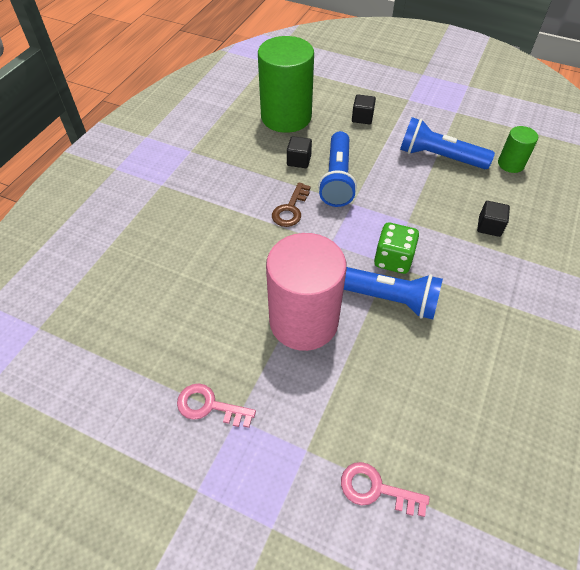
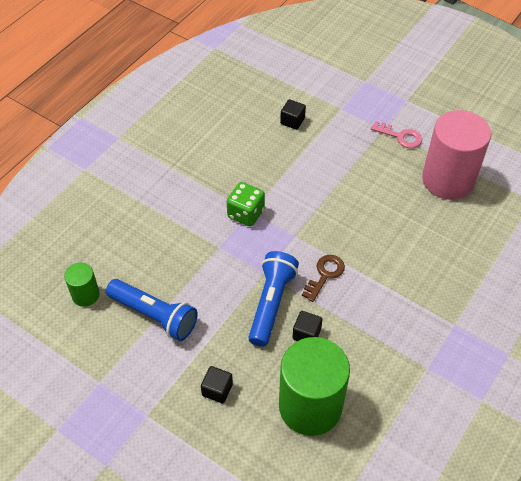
camera: 170 degrees left, 0 degrees up
(303, 321) = (330, 177): pink cylinder -> pink cylinder (448, 180)
(376, 489) = (304, 87): pink key -> none
(386, 298) = (263, 184): blue flashlight -> none
(489, 226) = (149, 231): black cube -> black cube (292, 121)

